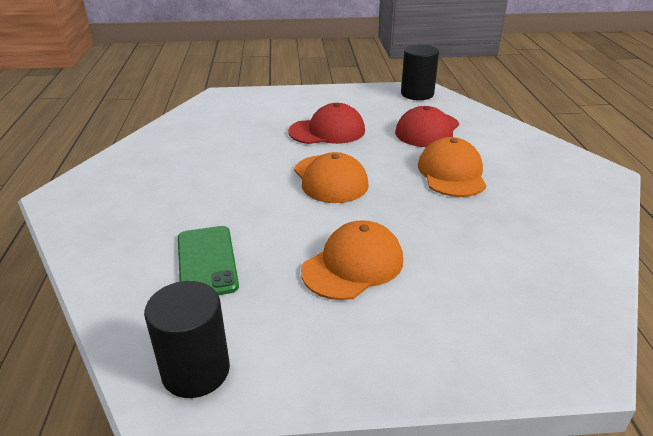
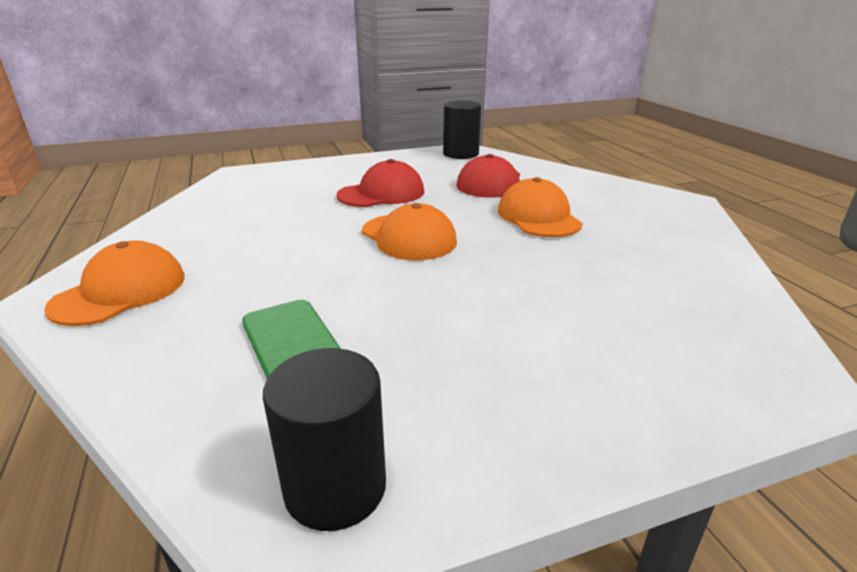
camera: 15 degrees left, 5 degrees down
(353, 265) = (483, 320): orange cap -> orange cap (120, 291)

